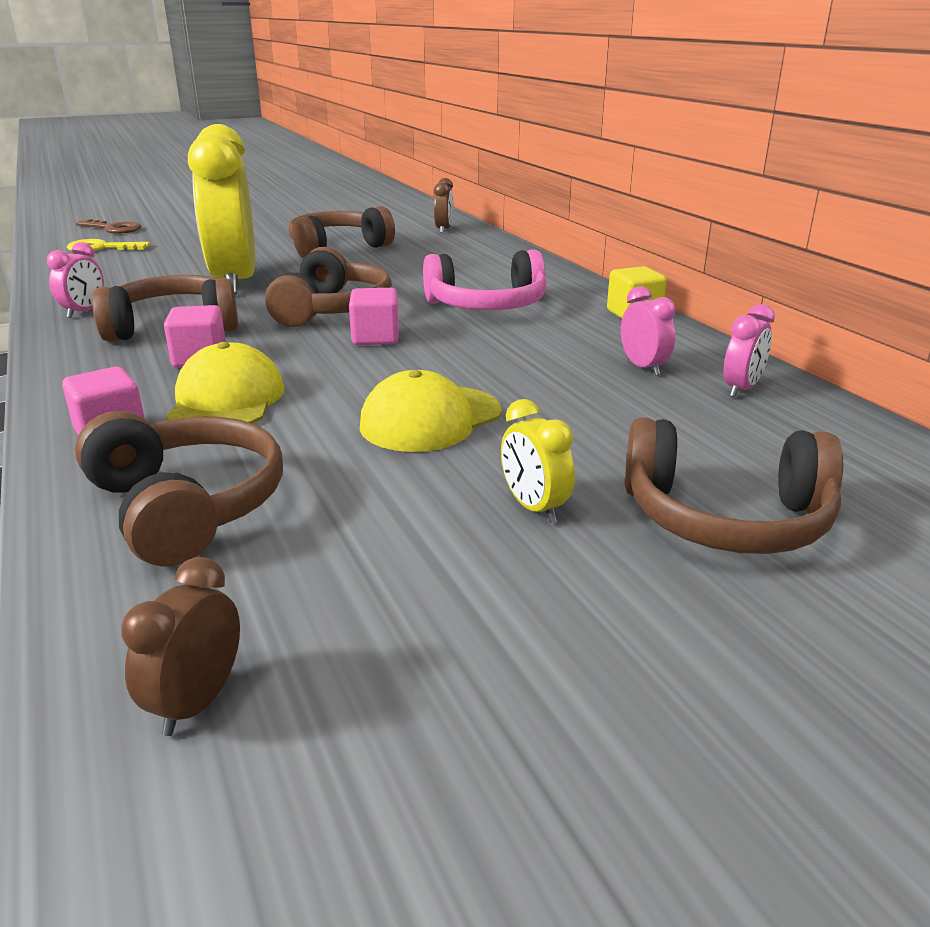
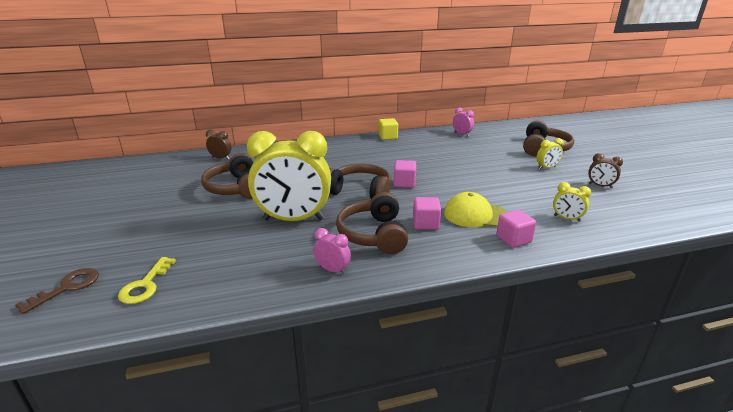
camera: 80 degrees left, 0 degrees up
(187, 506) = (567, 218): brown headphones -> yellow clock
(197, 702) = (656, 212): brown clock -> brown clock (600, 186)
(430, 419) = (489, 177): yellow cap -> none
(487, 306) = (367, 159): pink headphones -> none
(643, 367) = (443, 143): pink clock -> none

